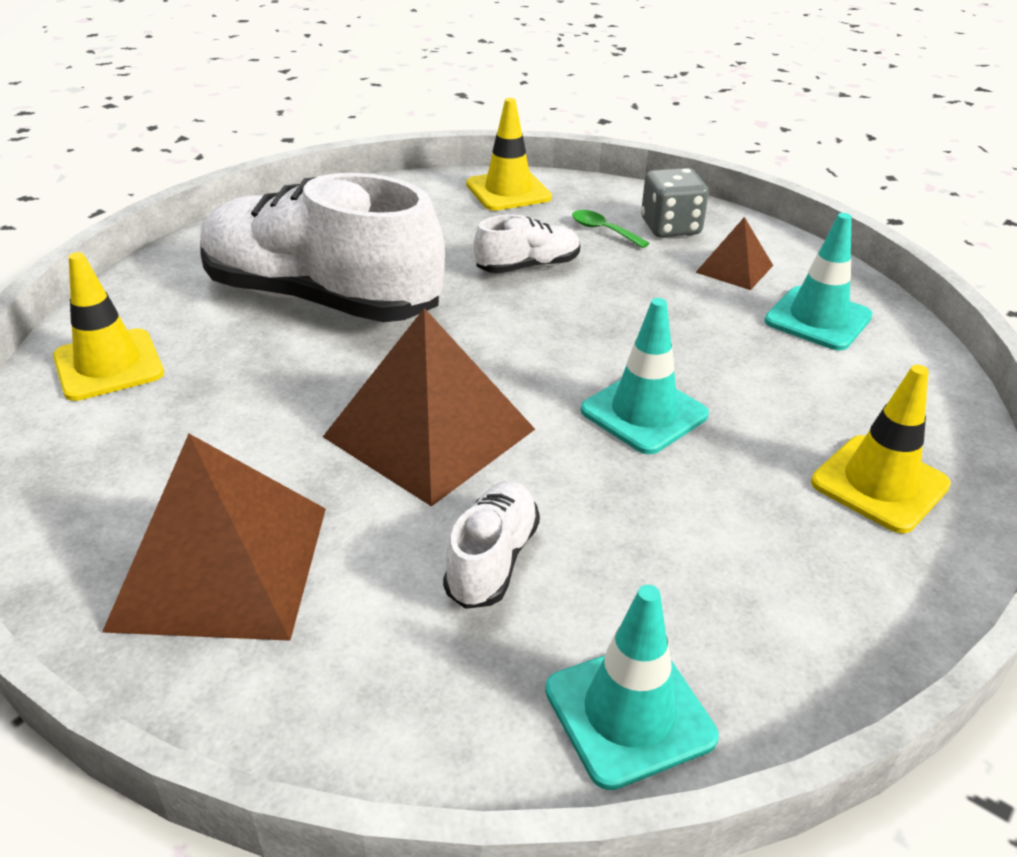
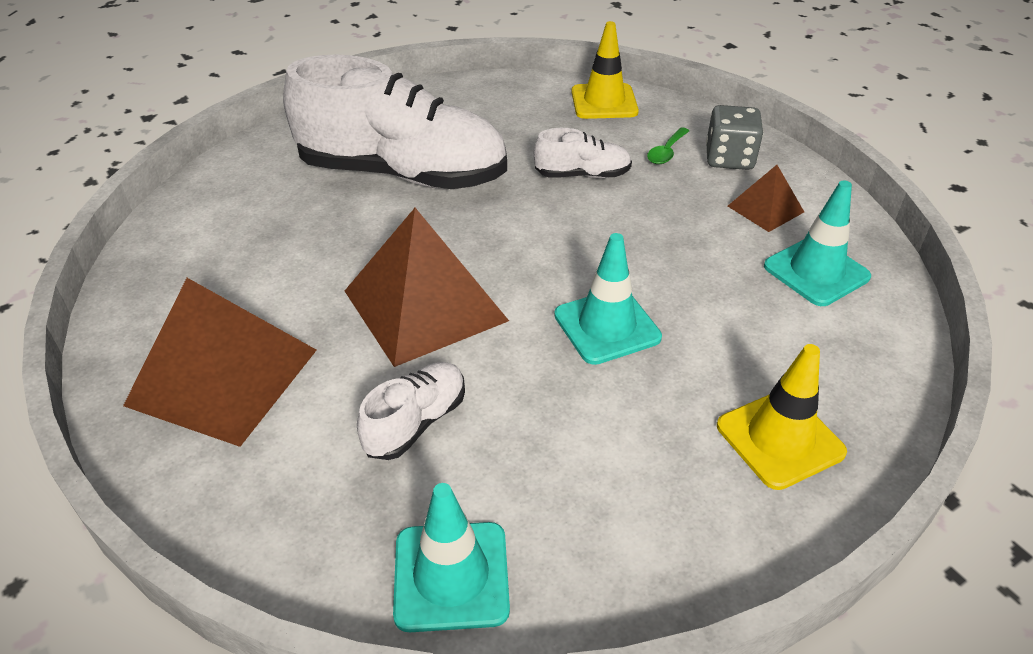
camera: 20 degrees right, 5 degrees up
(108, 365) = (225, 200): yellow traffic cone -> none
(321, 299) = (403, 174): white shoe -> white shoe turned 150 degrees clockwise
(603, 230) = (666, 152): green spoon -> green spoon turned 120 degrees counterclockwise

